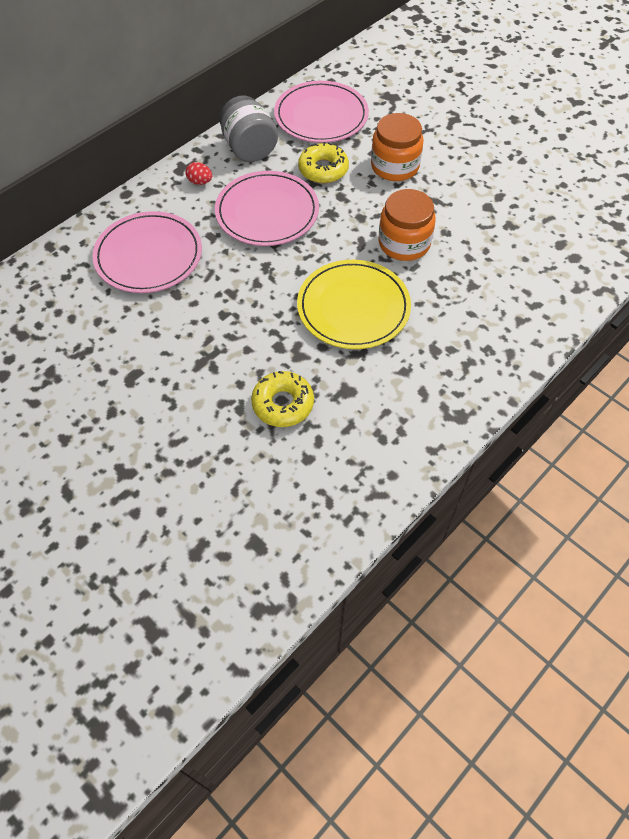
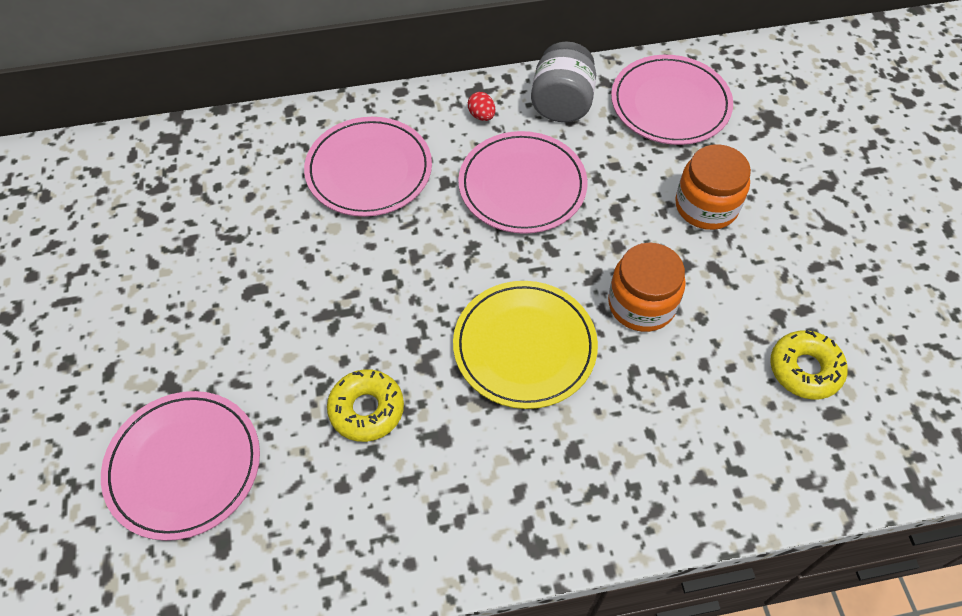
camera: 35 degrees right, 0 degrees up
(184, 516) = (184, 466): none -> pink plate
(323, 169) = (621, 168): yellow donut -> yellow donut (805, 369)

